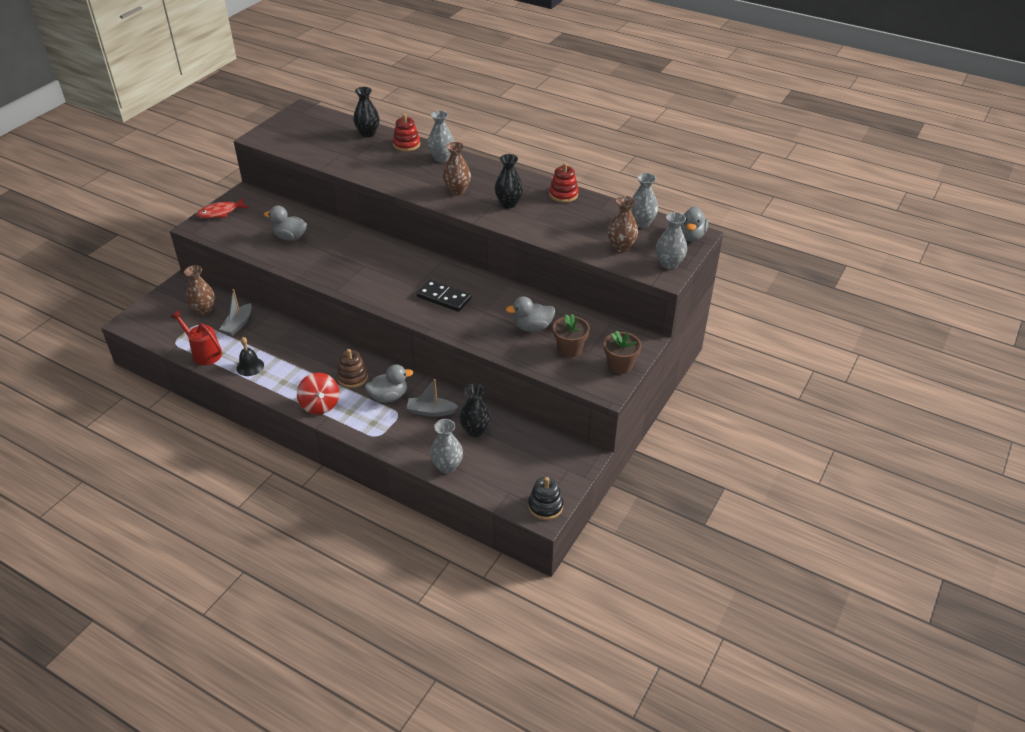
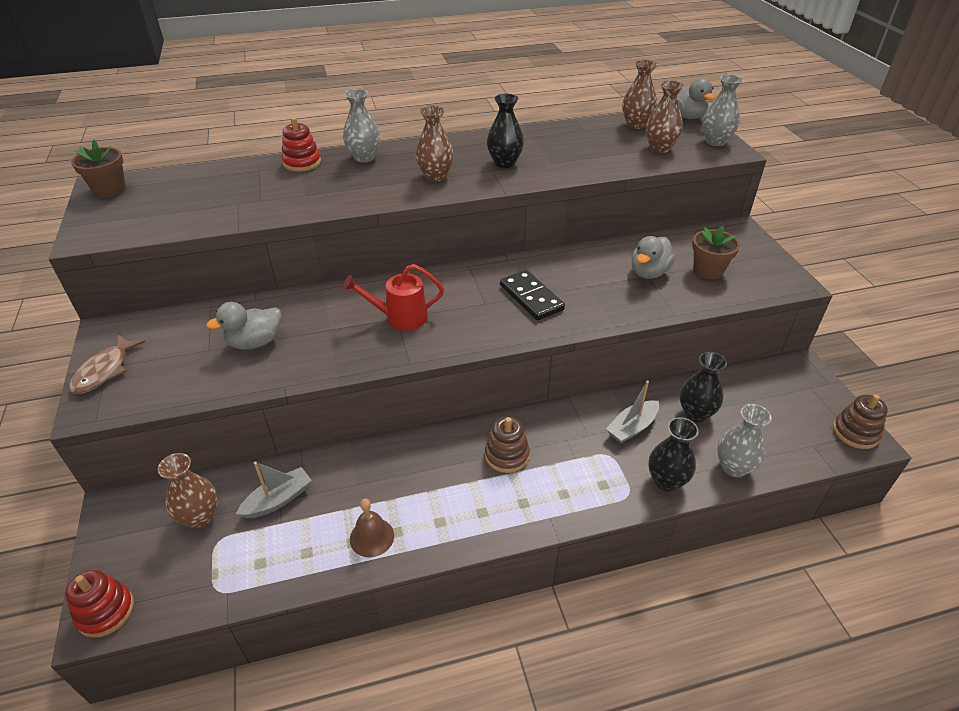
camera: 45 degrees left, 0 degrees up
(203, 353) = (282, 570): red watering can -> red watering can (399, 318)
(220, 212) = (104, 371): red fish -> brown fish
(238, 324) = (278, 500): grey boat -> grey boat turned 105 degrees counterclockwise
(250, 366) = (372, 537): black bell -> brown bell
(320, 405) = (522, 512): red spinning top -> none
(368, 133) = (236, 172): black vase -> black vase (666, 481)
(388, 397) = (573, 445): grey duck -> none
(444, 298) = (531, 297): black domino -> black domino turned 75 degrees clockwise
(545, 506) = (855, 432): black stacking toy -> brown stacking toy
(563, 194) = (535, 134): red stacking toy -> red stacking toy (105, 611)
(620, 365) = (763, 258): brown flower pot -> brown flower pot (110, 190)
(641, 223) = (636, 125): grey vase -> brown vase

